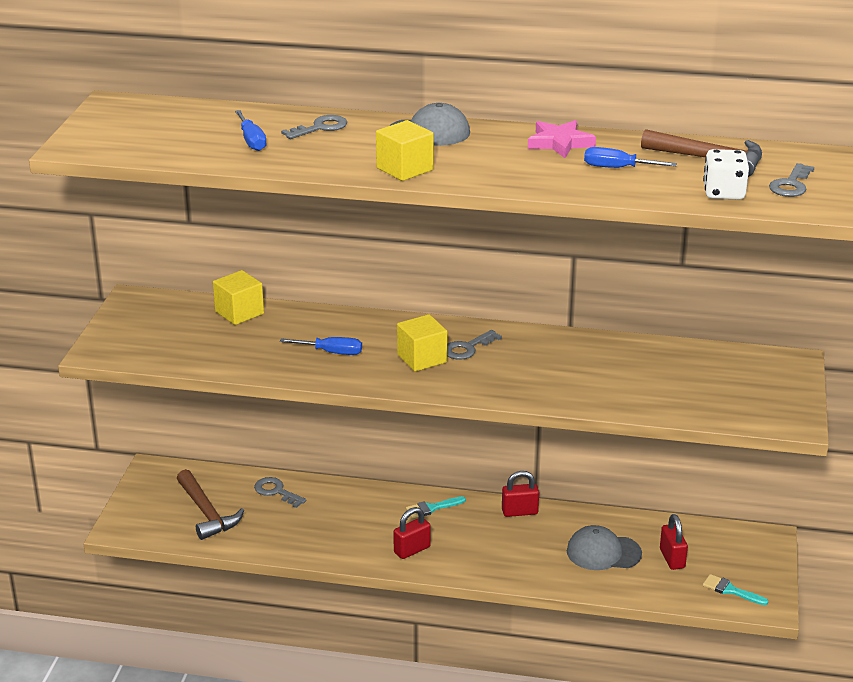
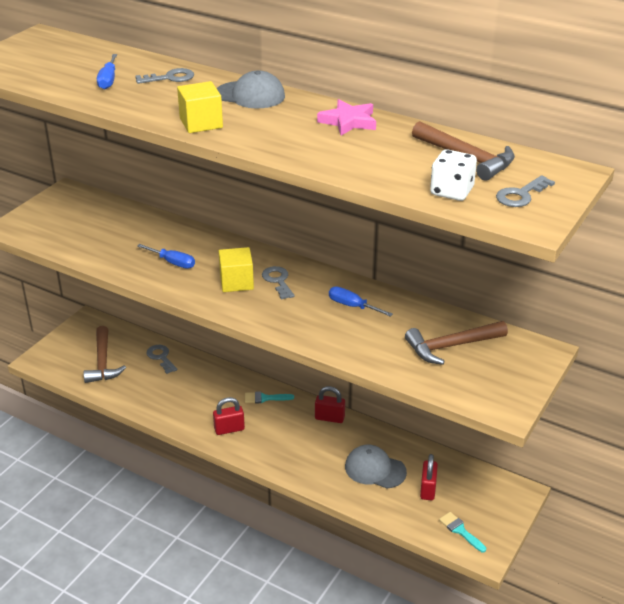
camera: 20 degrees right, 5 degrees up
(239, 312) = (131, 216): yellow cube -> none
(467, 348) = (278, 281): grey key -> grey key turned 90 degrees clockwise
(617, 168) = (377, 152): blue screwdriver -> blue screwdriver (352, 306)
(699, 375) = (451, 346): none -> brown hammer

